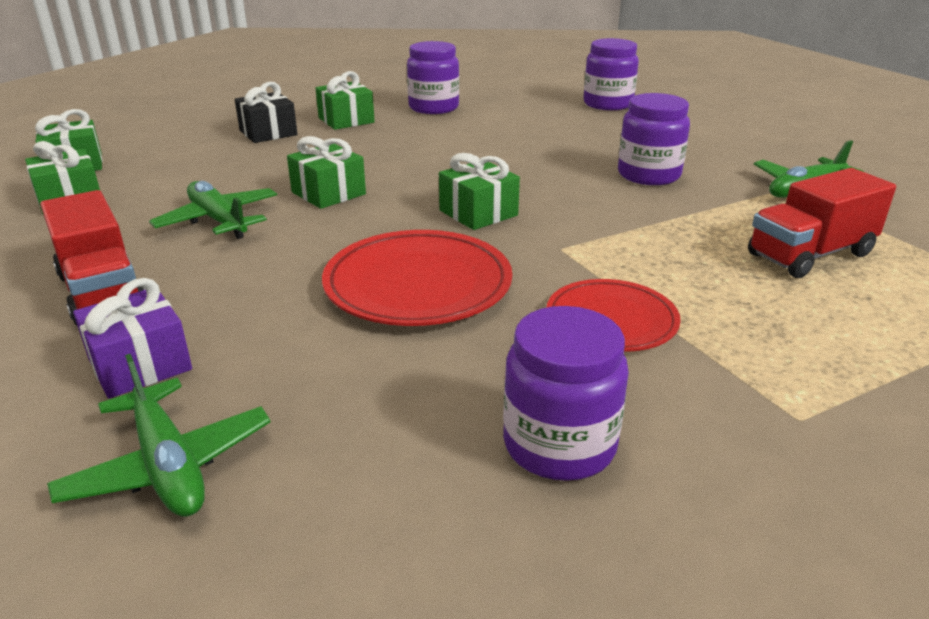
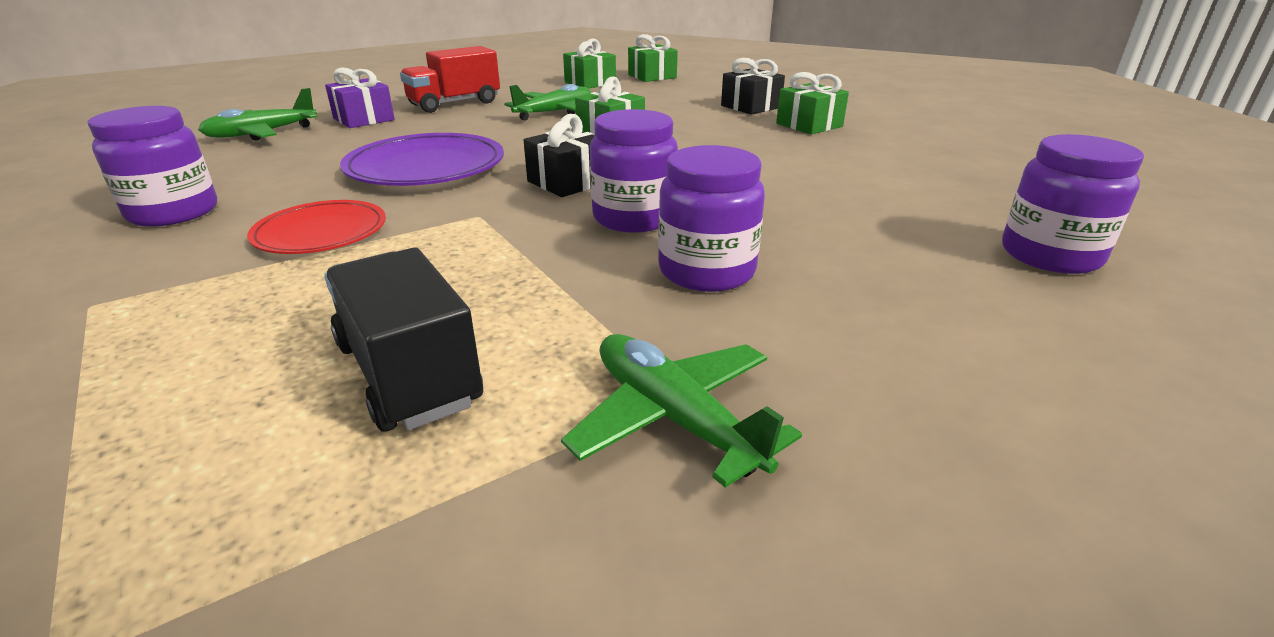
camera: 85 degrees right, 0 degrees up
(418, 285) = (426, 168): red plate -> purple plate
(433, 107) = (892, 153): purple jar -> purple jar (633, 218)
(478, 213) = (568, 182): green gift -> black gift
(810, 255) = (408, 373): red truck -> black truck

